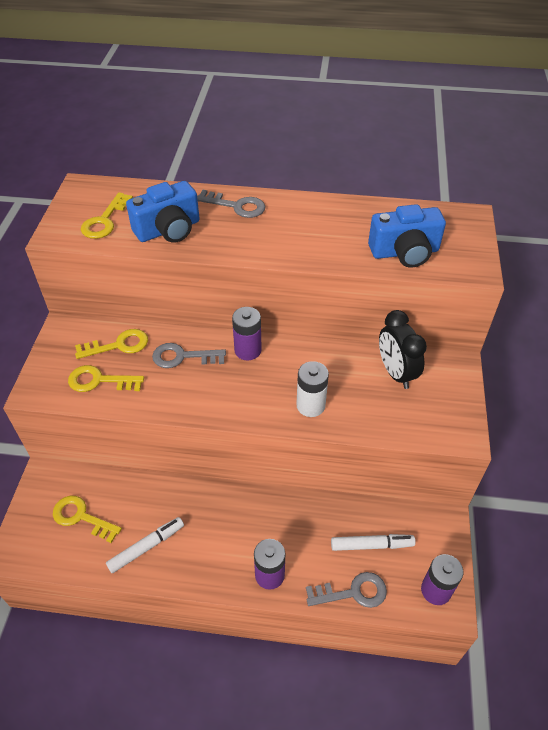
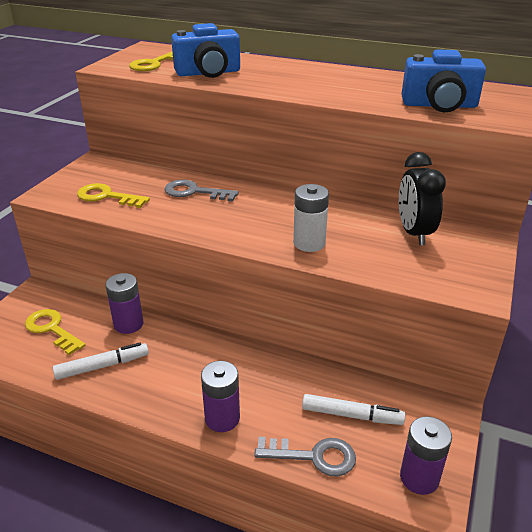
camera: 15 degrees right, 15 degrees down
(118, 345) = (138, 177): yellow key -> none
(236, 206) = (280, 67): grey key -> none
(248, 350) = (261, 196): purple battery -> purple battery (128, 324)

